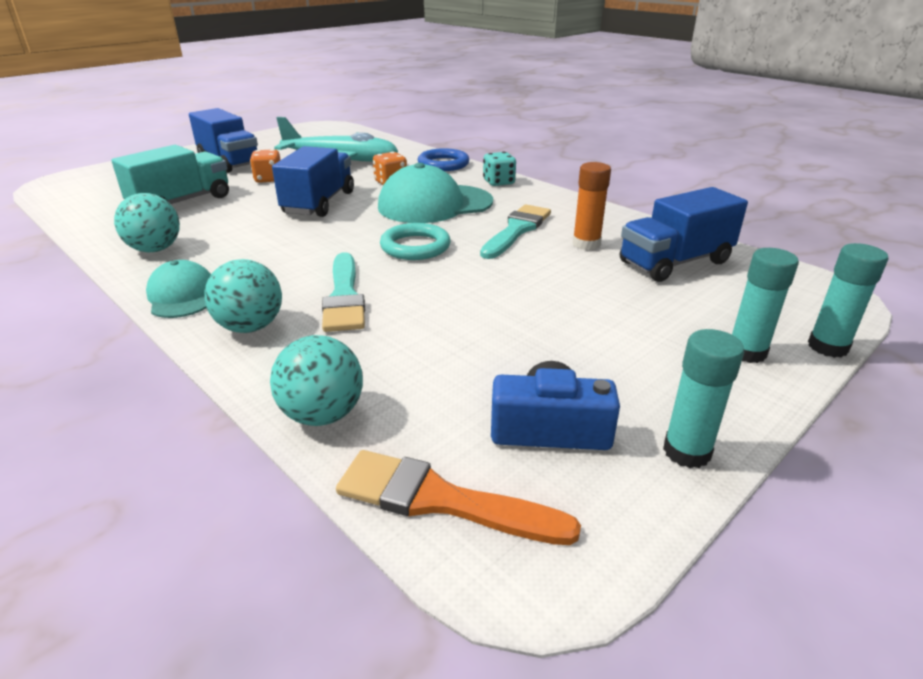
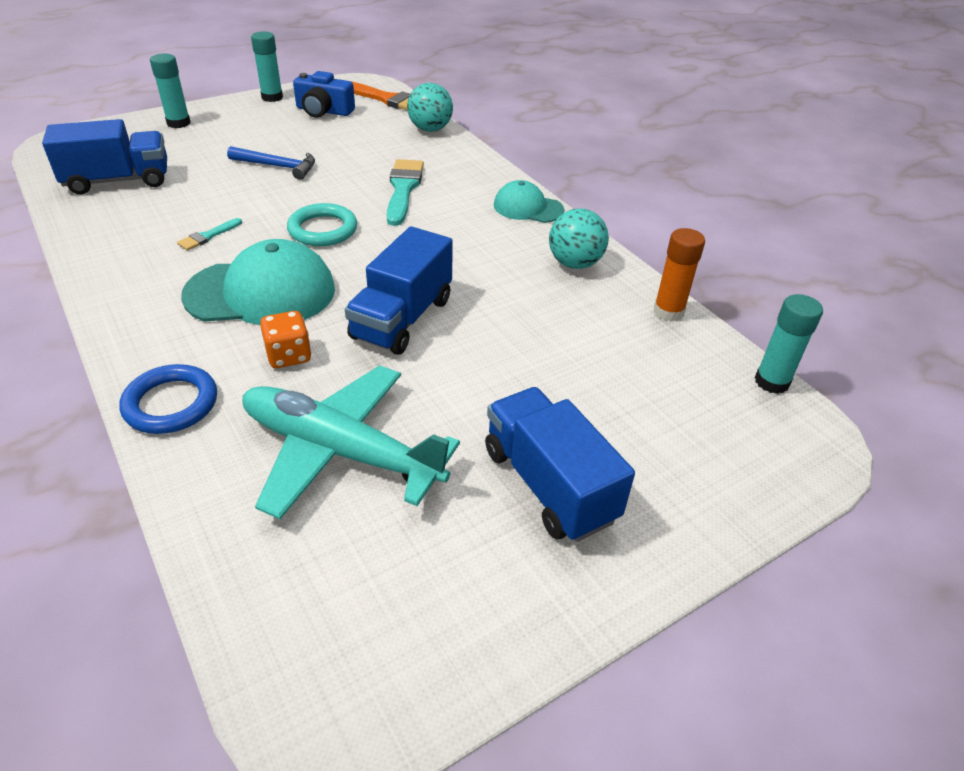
camera: 170 degrees left, 10 degrees up
(181, 202) = (584, 350): turquoise truck -> none
(182, 295) = (528, 208): turquoise cap -> turquoise cap turned 120 degrees clockwise
(250, 327) = (471, 177): turquoise ball -> none
(269, 179) = (470, 398): orange dice -> none
(498, 182) = (137, 330): turquoise dice -> none
(516, 230) = (208, 236): turquoise brush -> turquoise brush, size x0.52
(522, 303) = (278, 166): none -> blue hammer
(586, 244) = (163, 209): orange glue stick -> orange glue stick (668, 312)
(827, 347) = (128, 119): turquoise glue stick -> turquoise glue stick (771, 382)

